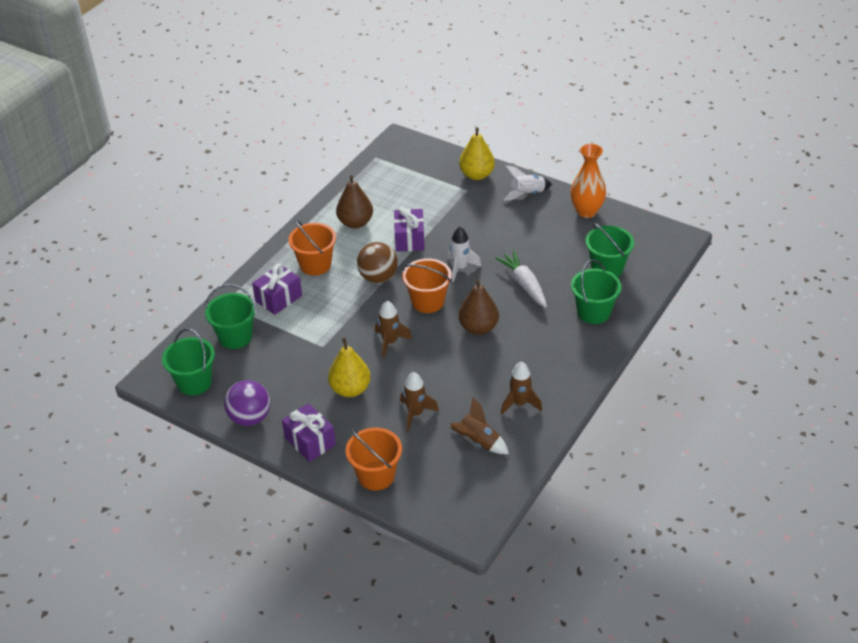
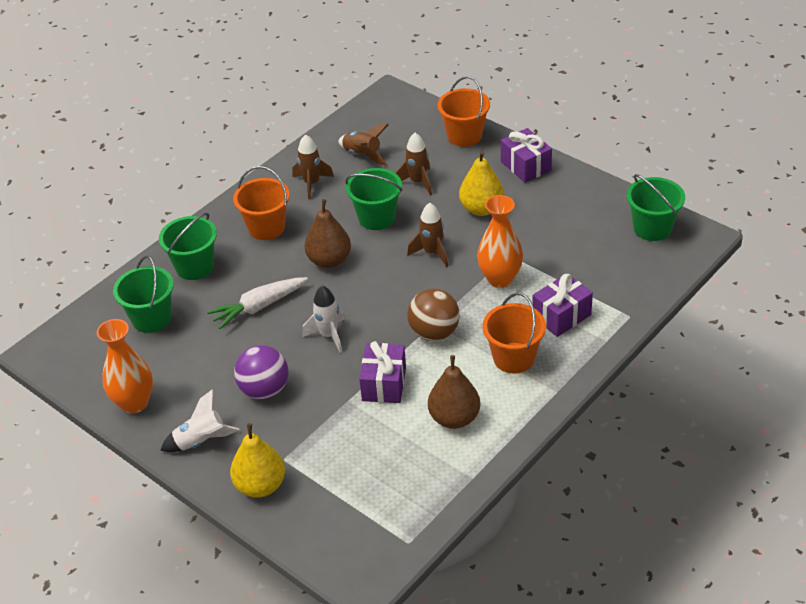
camera: 170 degrees left, 0 degrees up
(235, 337) = (611, 273): green bucket -> green bucket (376, 218)
(250, 418) = (587, 190): purple ball -> purple ball (264, 390)
(329, 324) = (500, 279): none -> orange vase
(428, 302) = (379, 296): orange bucket -> orange bucket (266, 227)
(524, 284) = (258, 307): white carrot -> white carrot turned 75 degrees clockwise

